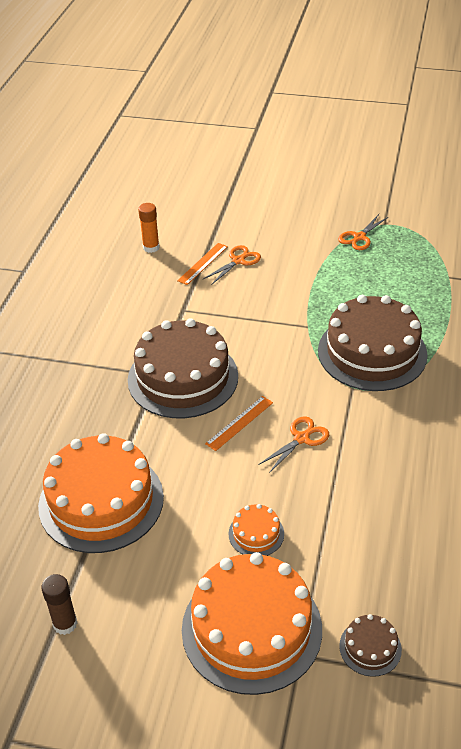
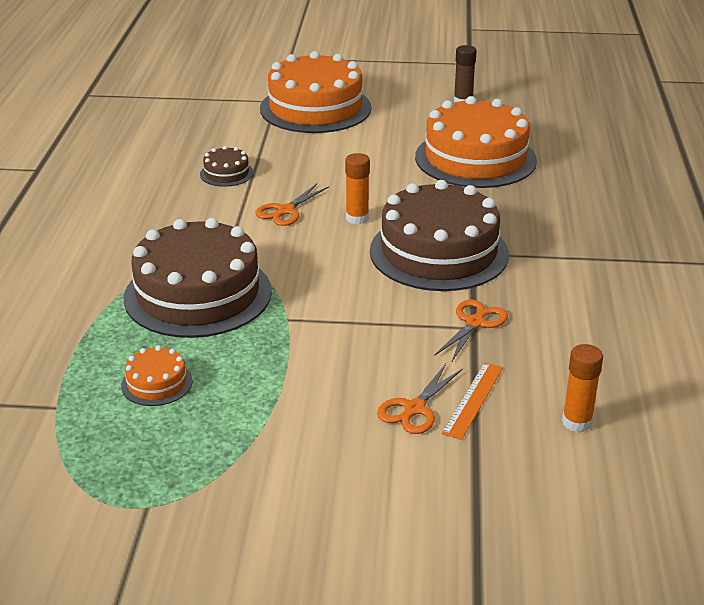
camera: 170 degrees right, 10 degrees down
(239, 423) = (357, 218): orange ruler -> orange glue stick
(256, 534) = (322, 150): orange cake -> orange cake (157, 383)
(359, 237) = (200, 472): orange scissors -> orange scissors (475, 323)
(370, 648) = (222, 106): brown cake -> brown cake (226, 173)

